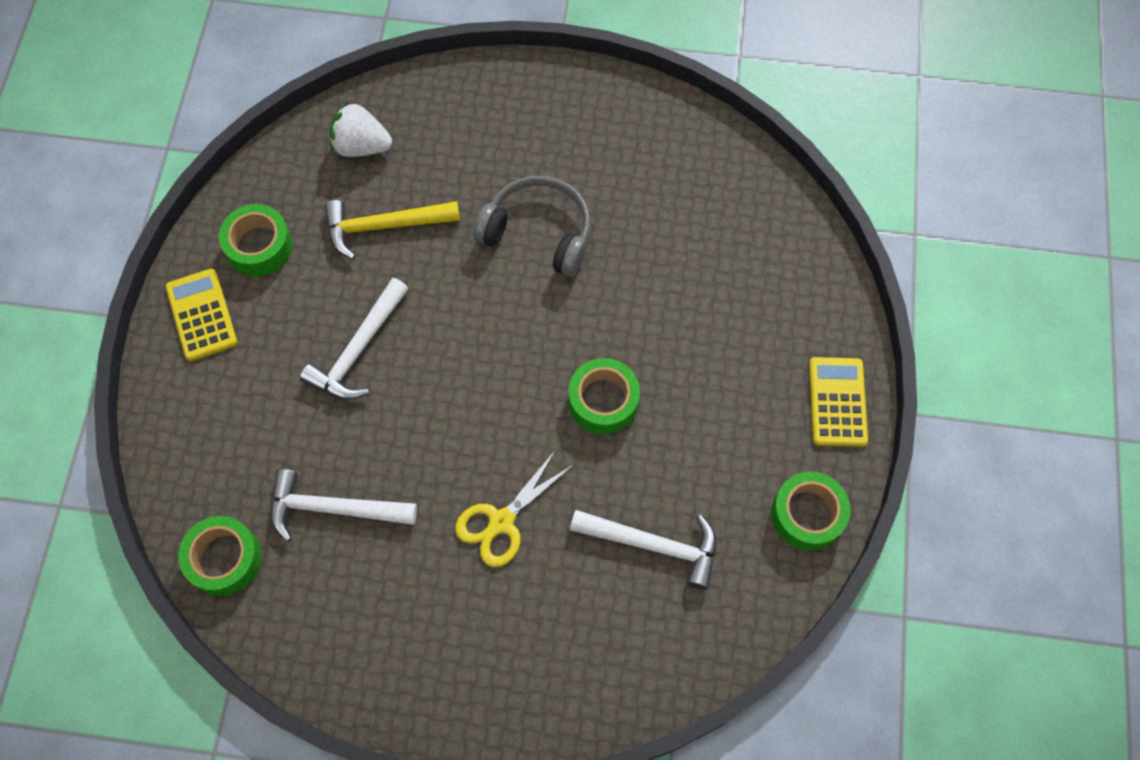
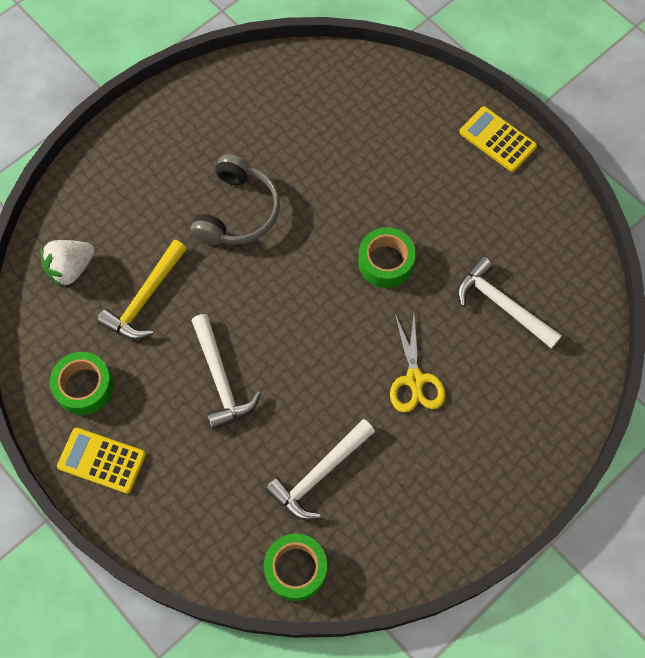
camera: 50 degrees left, 0 degrees up
(538, 233) = (237, 212): grey headphones -> grey headphones turned 135 degrees clockwise
(654, 545) = (502, 305): white hammer -> white hammer turned 105 degrees counterclockwise
(807, 514) = (552, 209): green tape -> none

